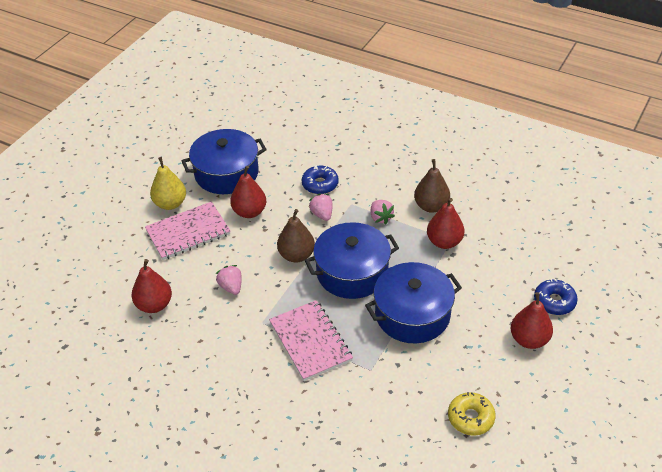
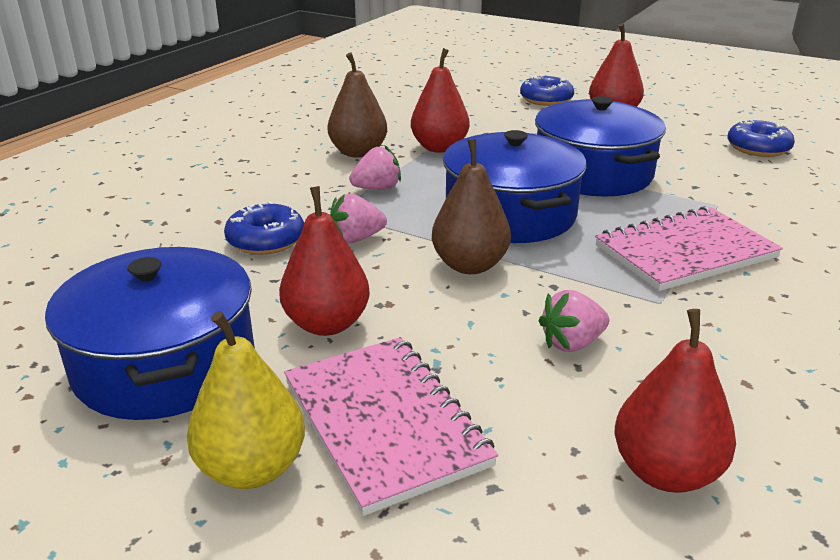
camera: 90 degrees left, 15 degrees down
(470, 418) = (758, 148): yellow donut -> blue donut

